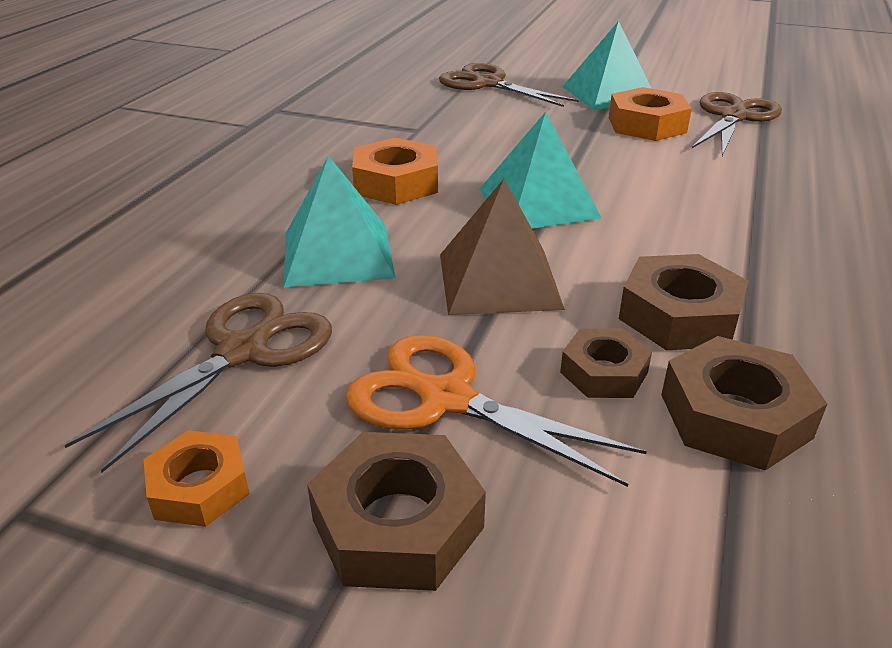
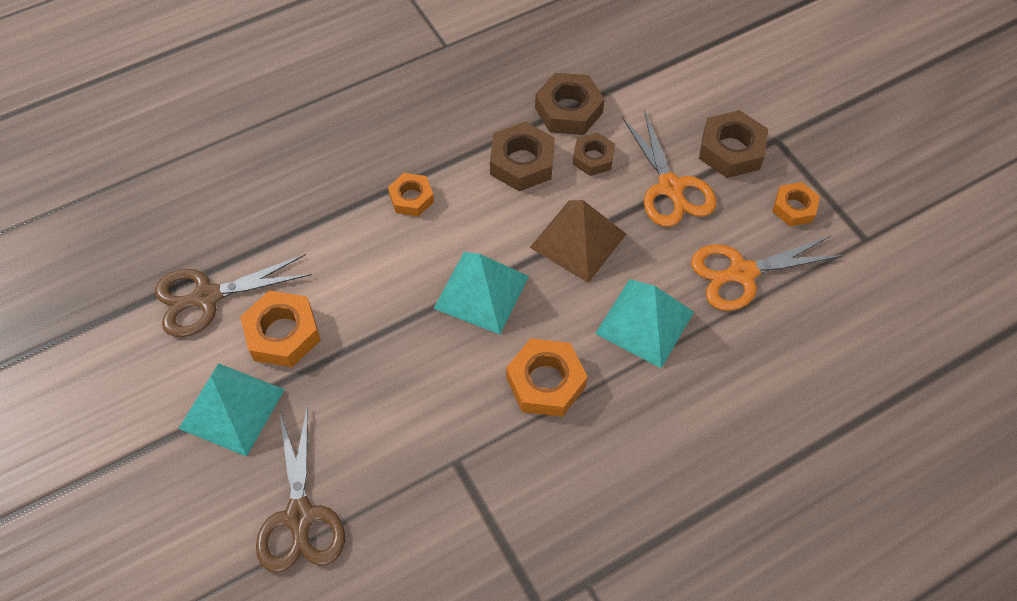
camera: 140 degrees left, 25 degrees up
(242, 352) = (742, 273): brown scissors -> orange scissors
(723, 227) = (411, 198): none -> orange nut

